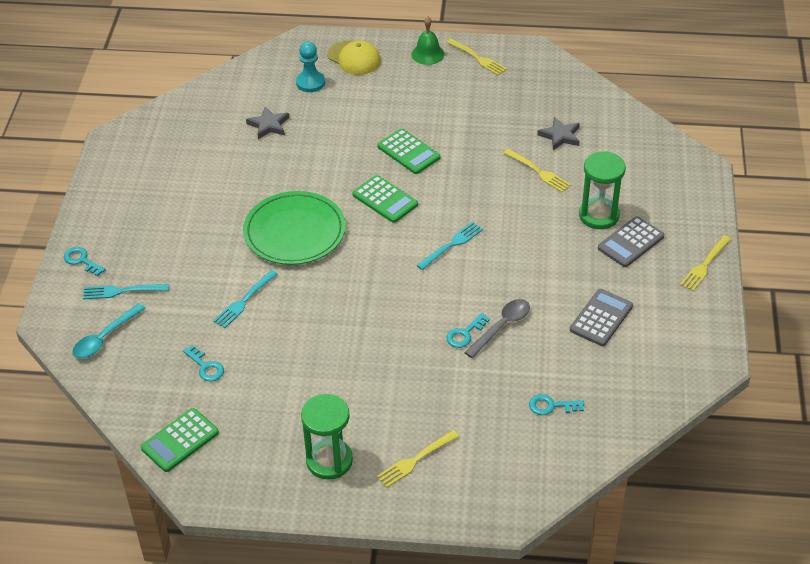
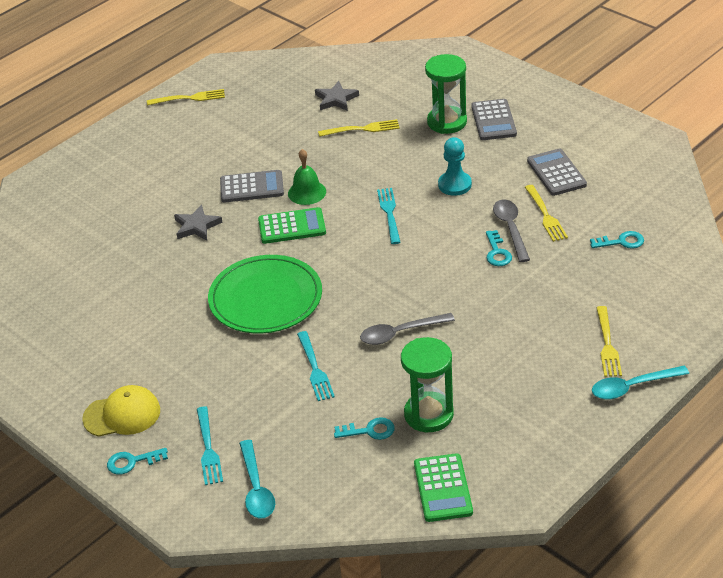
camera: 50 degrees left, 5 degrees down
(122, 291) = (208, 449): turquoise fork -> turquoise fork turned 45 degrees counterclockwise
(268, 125) = (110, 254): grey star -> grey star (197, 226)
(310, 82) = (89, 204): turquoise pawn -> turquoise pawn (454, 185)
(322, 327) = (400, 333): none -> grey spoon
(329, 461) = (560, 398): green hourglass -> green hourglass (428, 414)
(354, 58) = (93, 165): yellow cap -> yellow cap (122, 414)
(379, 501) = (632, 387): none -> turquoise spoon
(408, 152) = (252, 187): green calculator -> grey calculator
(428, 54) = (147, 122): green bell -> green bell (307, 192)
(551, 406) = (621, 242): turquoise key -> turquoise key turned 135 degrees counterclockwise
(705, 265) = (556, 97): yellow fork -> yellow fork (545, 215)

